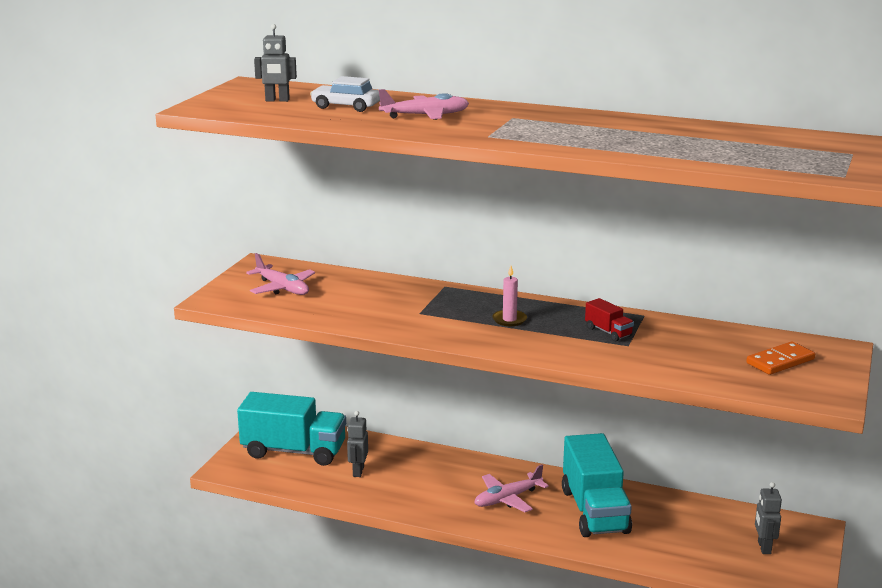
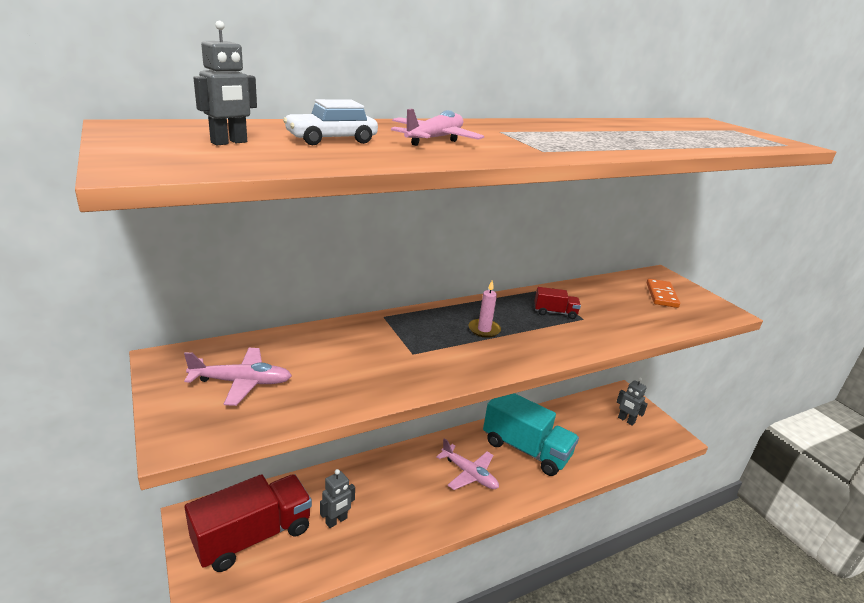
camera: 50 degrees left, 5 degrees up
(294, 451) = (253, 536): turquoise truck -> red truck
(358, 471) = (336, 521): grey robot -> grey robot turned 90 degrees counterclockwise
(507, 499) = (469, 474): pink plane -> pink plane turned 60 degrees counterclockwise

